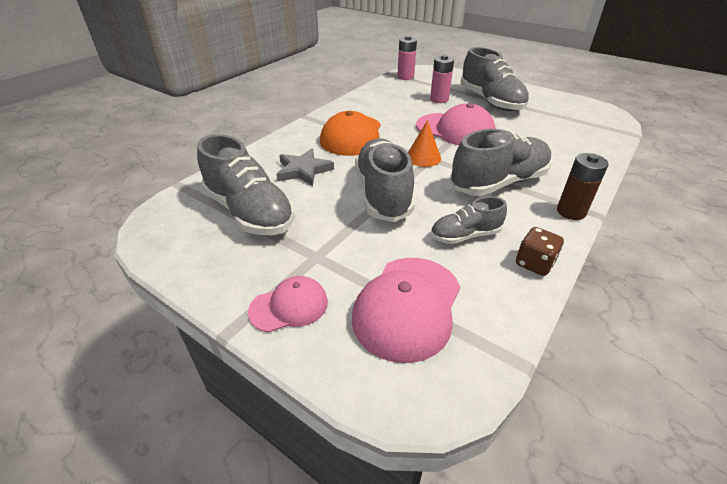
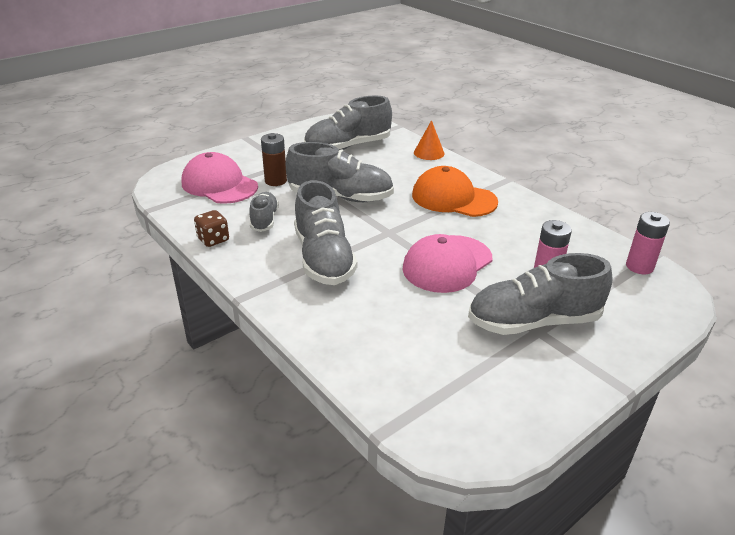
camera: 105 degrees right, 5 degrees down
(289, 306) = (250, 153): pink cap -> none
(303, 170) = (395, 169): grey star -> none
(423, 157) = (392, 228): orange cone -> orange cone (429, 153)
(571, 212) = (254, 283): brown battery -> brown battery (275, 181)

